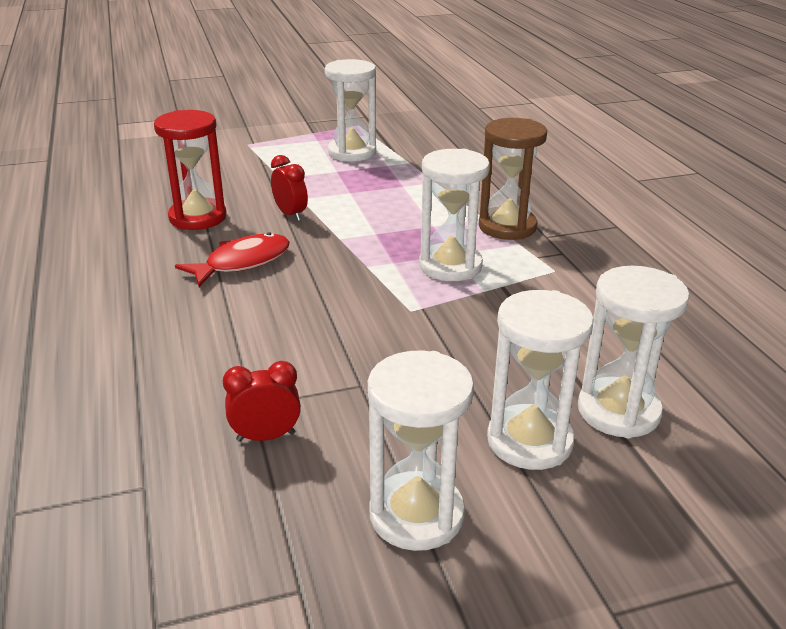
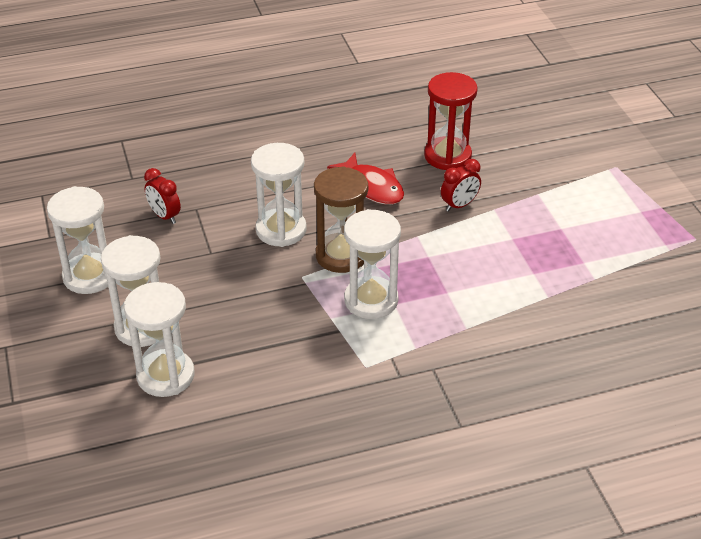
camera: 90 degrees right, 10 degrees up
(266, 436) = (164, 216): red clock -> red clock turned 150 degrees clockwise
(352, 152) = (611, 237): white hourglass -> white hourglass (281, 230)
(507, 227) = (449, 342): brown hourglass -> brown hourglass (341, 255)

